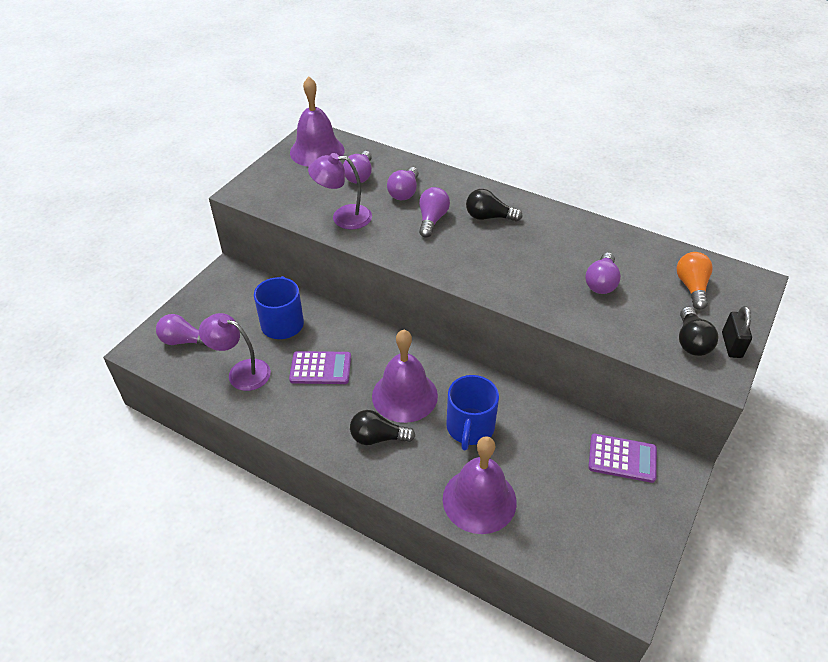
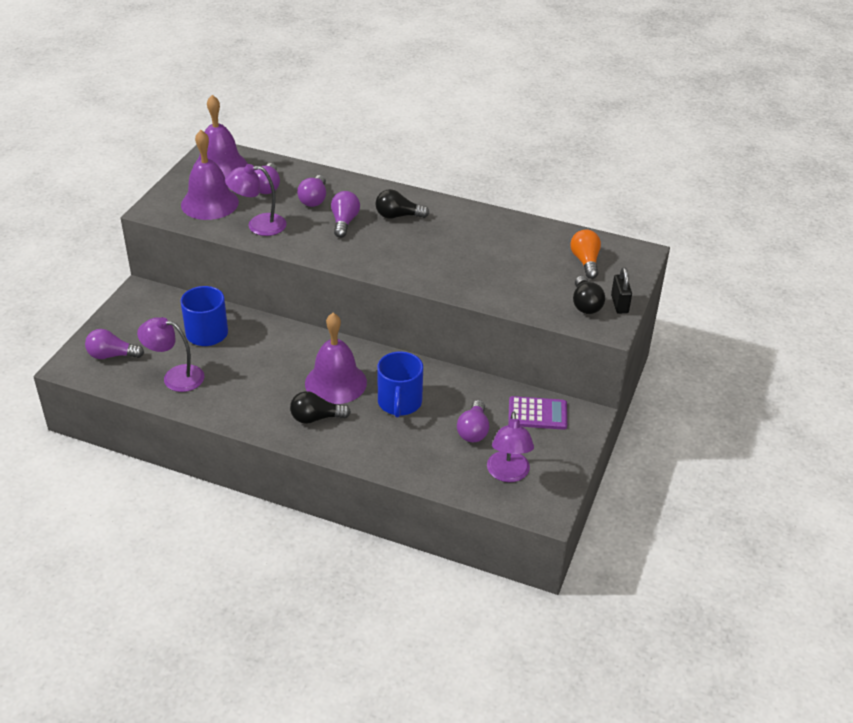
camera: 10 degrees left, 5 degrees down
(320, 368) = (252, 367): purple calculator -> none
(479, 500) = (414, 456): purple bell -> purple bell (209, 203)
(584, 536) = (508, 474): none -> purple lamp
(601, 283) = (505, 264): purple light bulb -> purple light bulb (473, 431)

